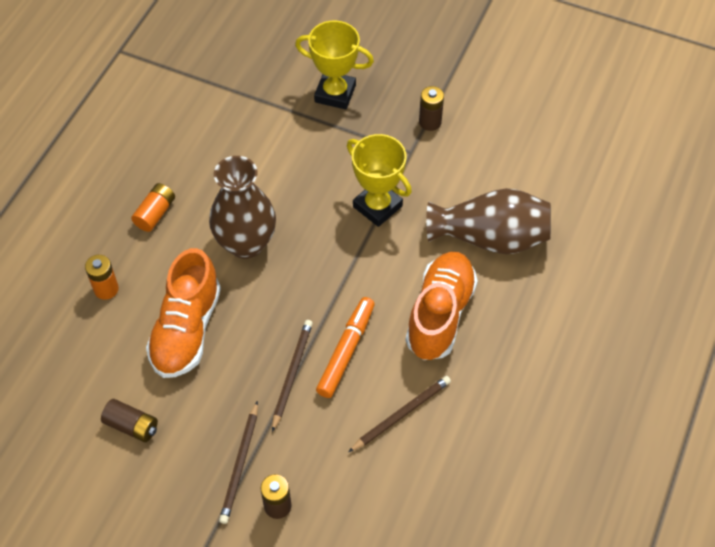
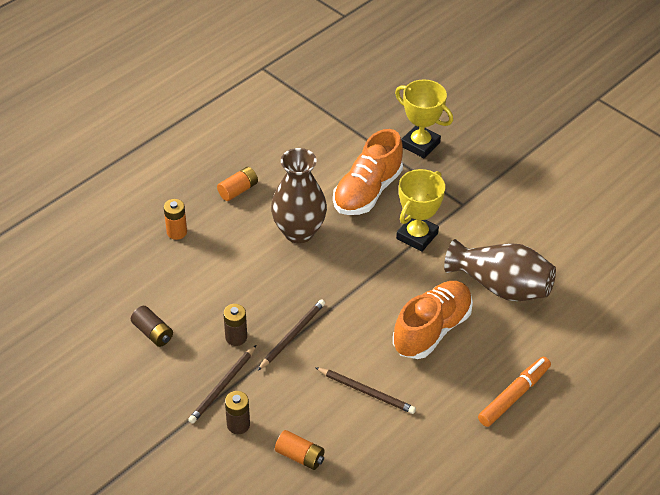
camera: 20 degrees right, 10 degrees down
(186, 330) = (225, 279): orange shoe -> orange shoe (367, 191)
(346, 351) = (343, 332): orange marker -> orange marker (514, 395)
(362, 519) = (300, 456): none -> orange battery
(377, 206) = (417, 236): yellow trophy -> yellow trophy turned 60 degrees clockwise
(401, 414) = (366, 392): brown pencil -> brown pencil turned 45 degrees clockwise
(430, 122) = (489, 187): brown battery -> brown battery (236, 337)

